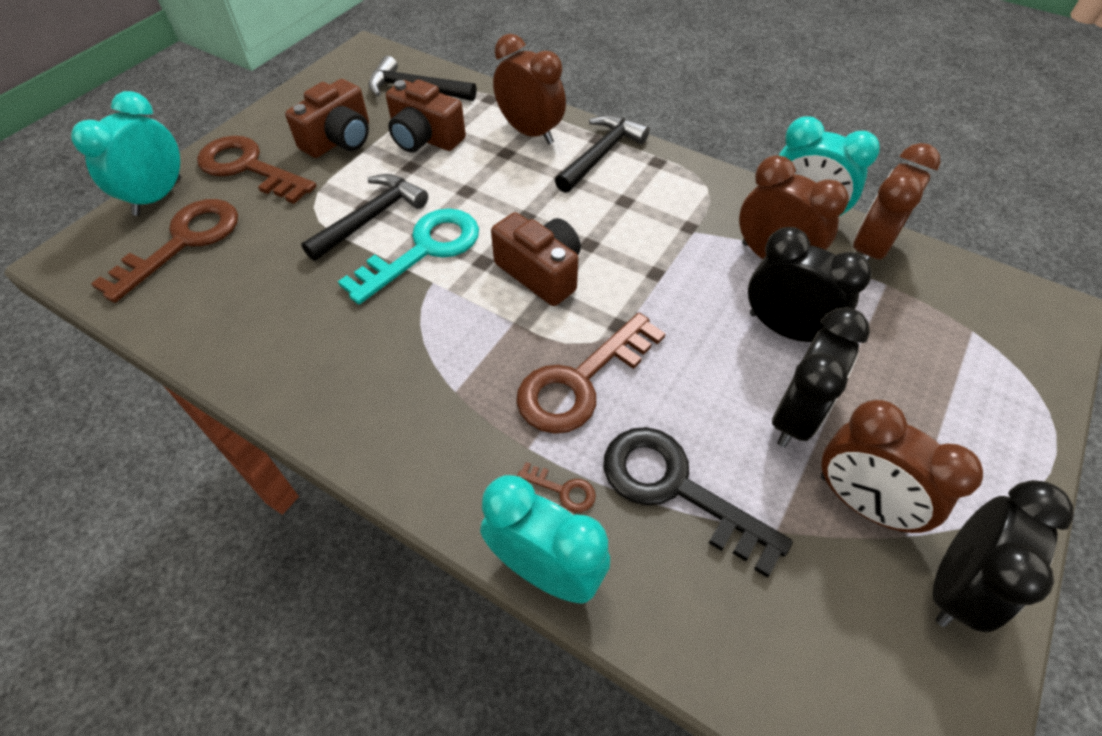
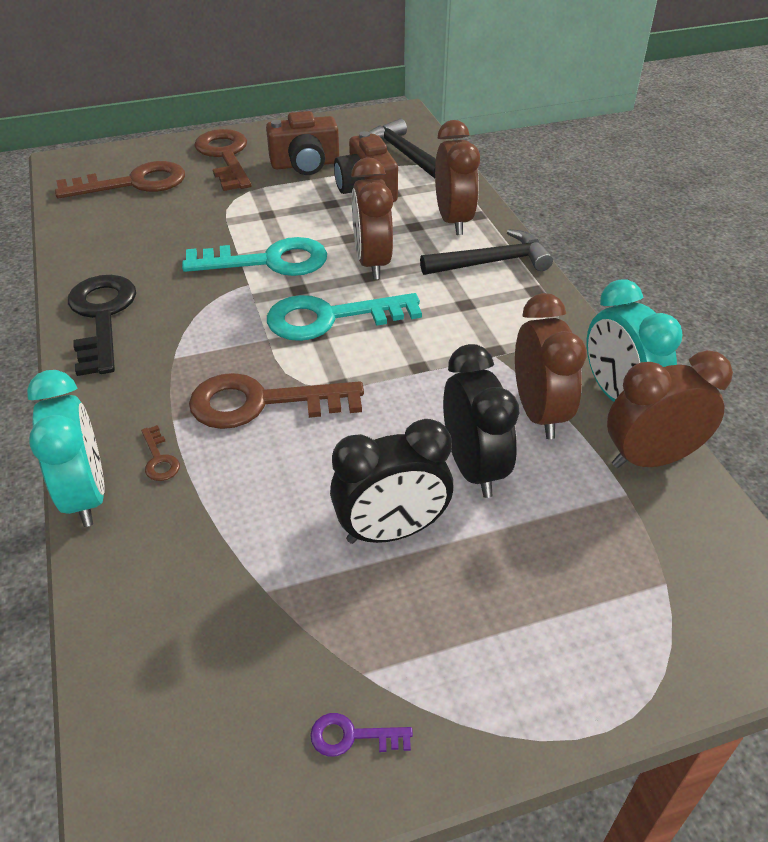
camera: 40 degrees right, 10 degrees down
(158, 197) = (153, 150): turquoise clock -> none
(371, 218) = (261, 224): black hammer -> none
(541, 272) = (330, 318): brown camera -> turquoise key
(676, 489) = (232, 512): black key -> black key (101, 317)
(861, 503) = (359, 624): brown clock -> brown clock (372, 263)
(954, 585) = (352, 736): black clock -> purple key

